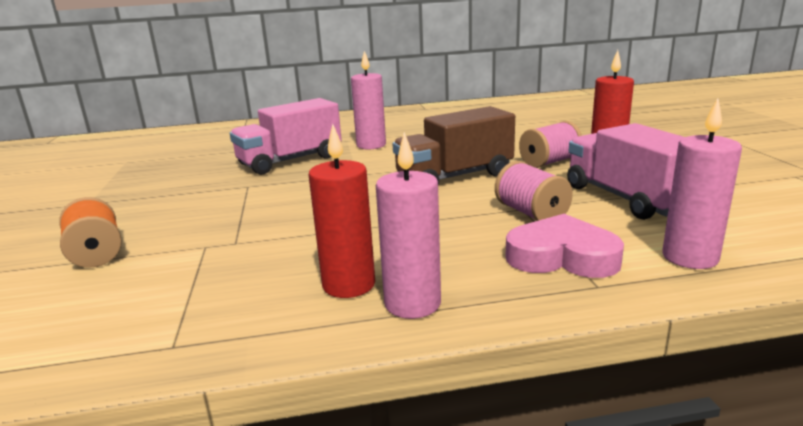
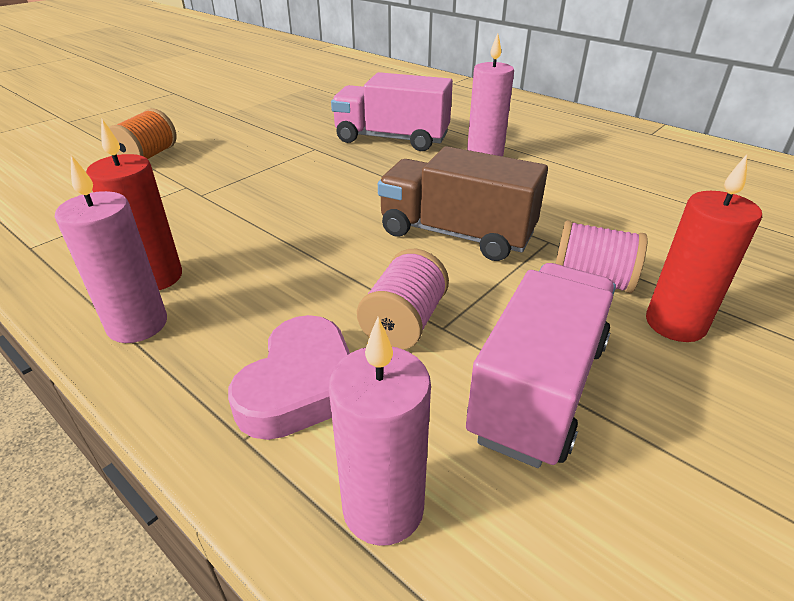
camera: 50 degrees right, 15 degrees up
(562, 256) = (301, 385): pink heart -> pink heart turned 45 degrees clockwise

